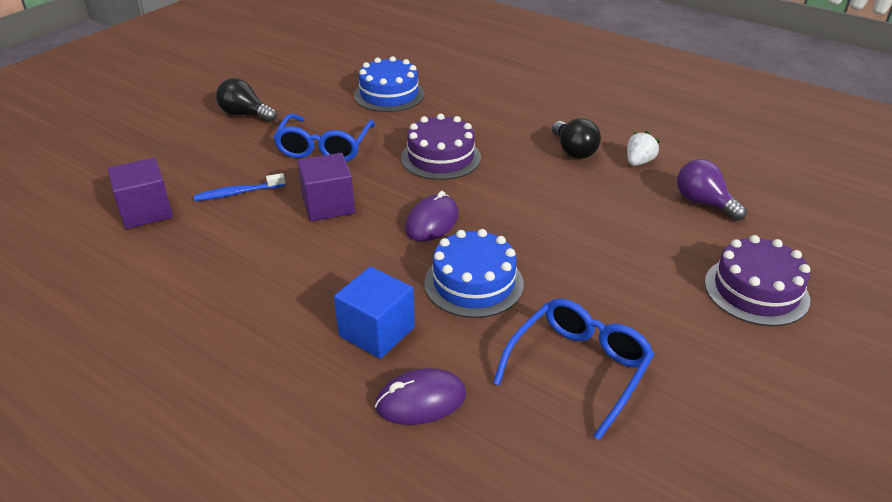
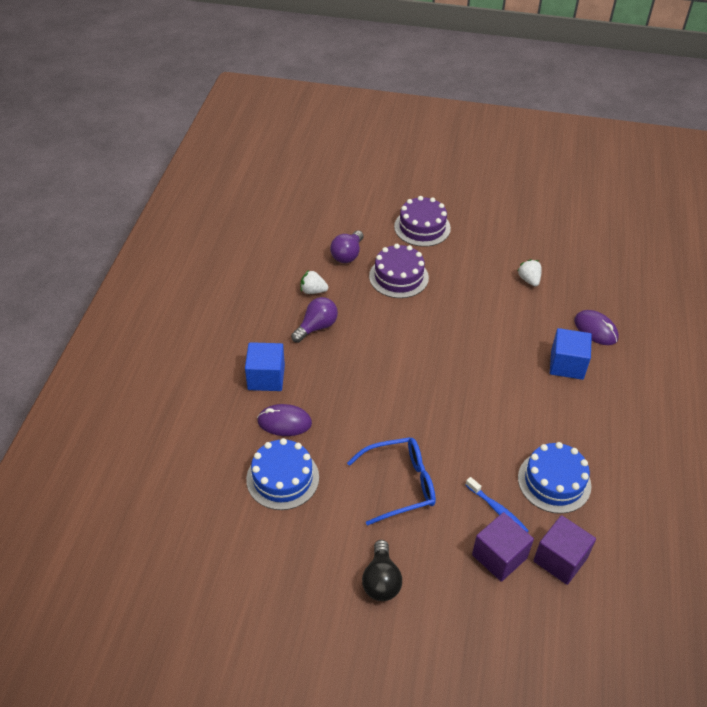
camera: 115 degrees left, 10 degrees up
(328, 205) = (473, 443): purple cube -> purple cube (499, 556)
(432, 222) = (453, 376): purple mouse -> purple mouse (284, 422)
(440, 157) = (370, 400): purple cake -> purple cake (398, 277)
(473, 283) = (497, 337): blue cake -> blue cake (554, 481)
(516, 109) = (266, 377): none -> blue cube
(573, 151) = (317, 327): black light bulb -> purple light bulb
(579, 368) = (529, 280): blue glasses -> white strawberry

